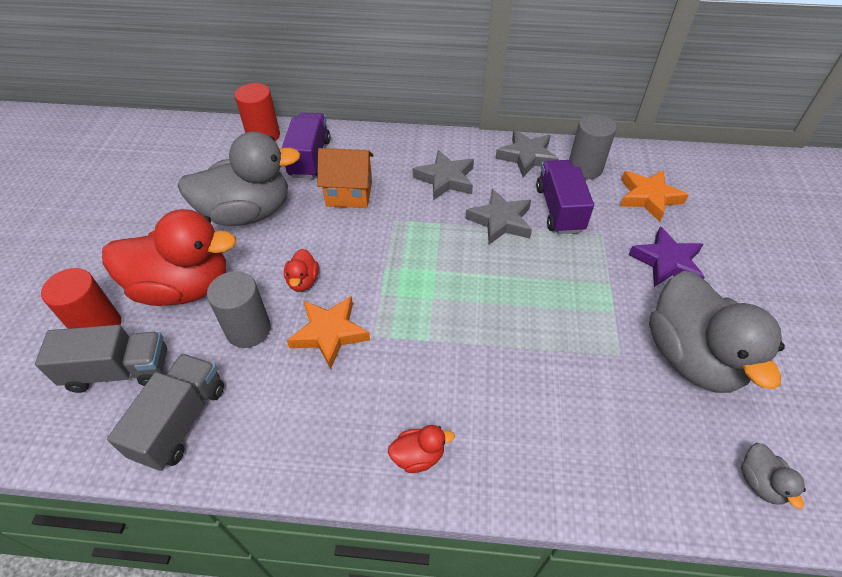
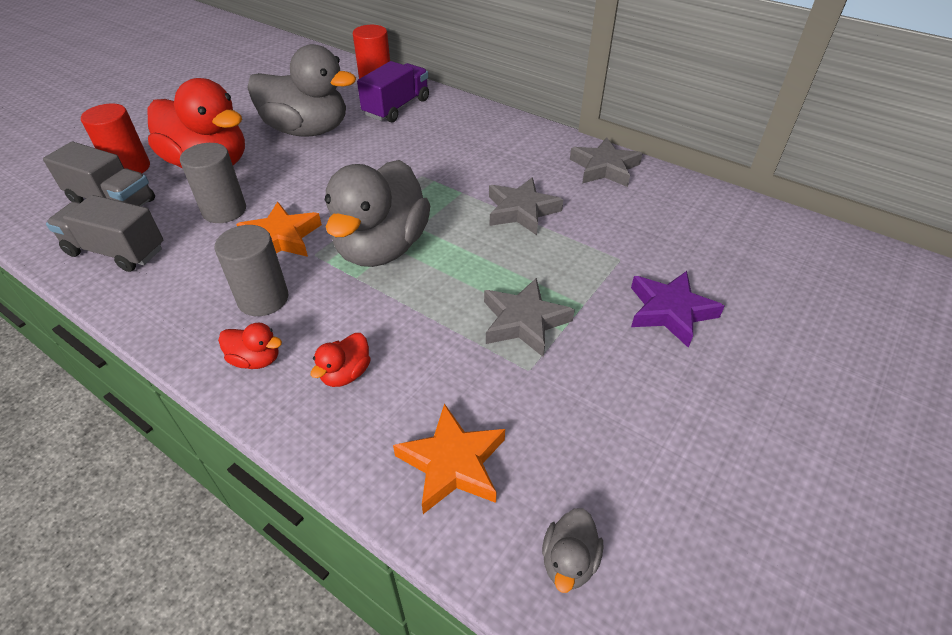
camera: 30 degrees right, 5 degrees down
(181, 421) = (116, 251): grey truck -> grey truck turned 120 degrees counterclockwise
(303, 281) = (299, 193): red duck -> red duck (346, 374)
(349, 194) = (403, 143): orange house -> none
(445, 179) = (502, 160): grey star -> grey star (524, 321)
(559, 209) = (593, 222): purple truck -> none
(585, 168) = (659, 197): grey cylinder -> grey cylinder (263, 299)
(648, 197) = (709, 246): orange star -> orange star (452, 464)
(691, 357) = (608, 407): grey duck -> grey duck (382, 248)

